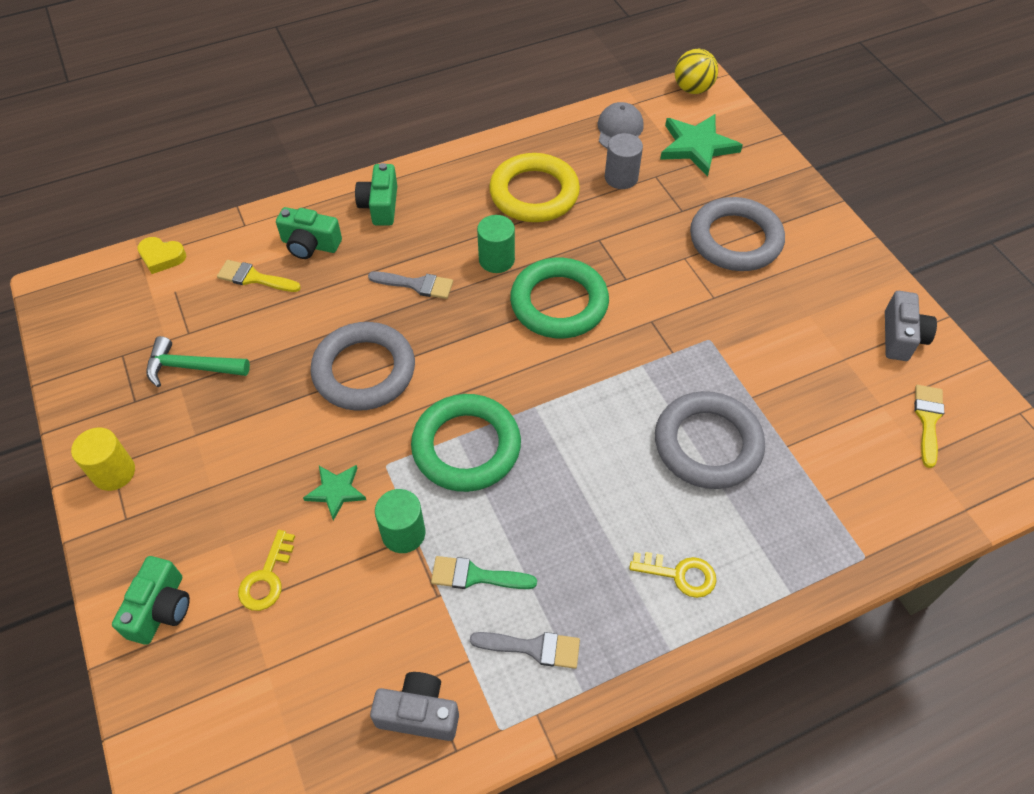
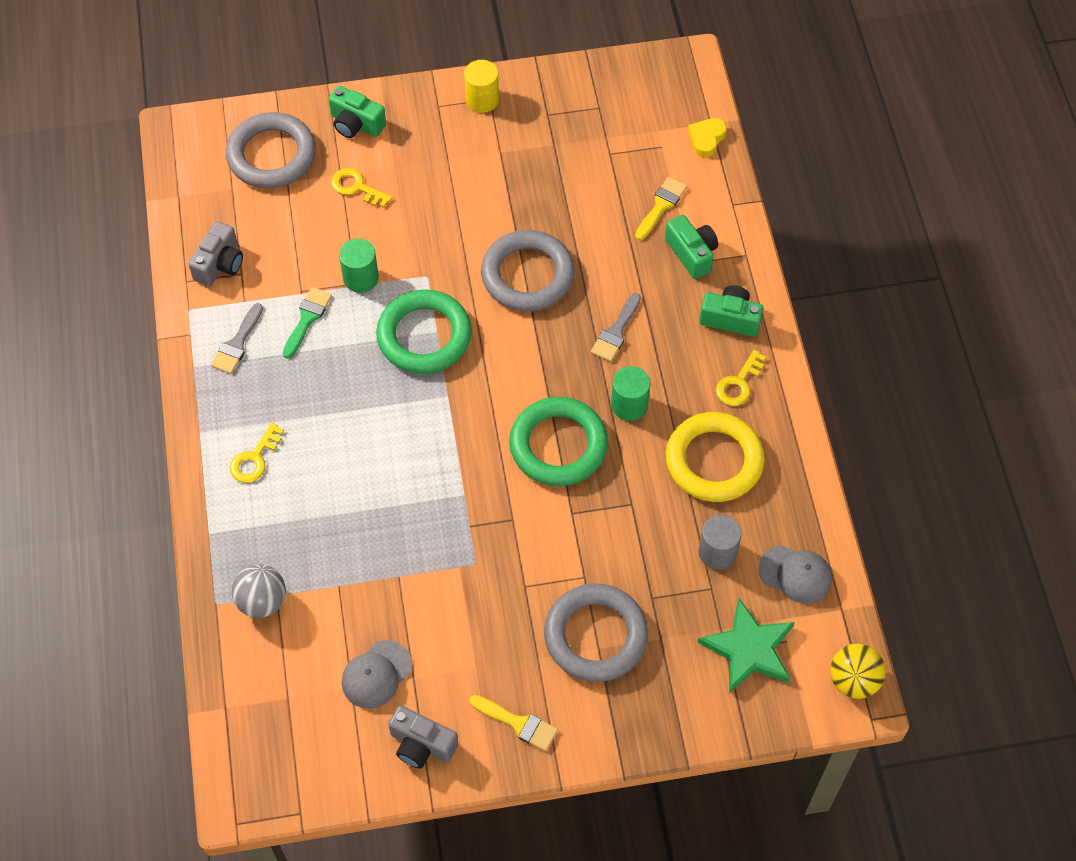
camera: 105 degrees right, 5 degrees up
(191, 367) = (570, 153): green hammer -> none
(310, 245) = (692, 253): green camera -> green camera turned 120 degrees clockwise
(336, 491) = (414, 239): green star -> none
(449, 190) = (739, 383): none -> yellow key
(707, 444) = (363, 521): grey ring -> grey ring (272, 155)
(839, 511) = (262, 601): none -> grey ball
(858, 388) = (376, 674): none -> grey cap
(928, 420) = (322, 721): yellow brush -> yellow brush (518, 723)

